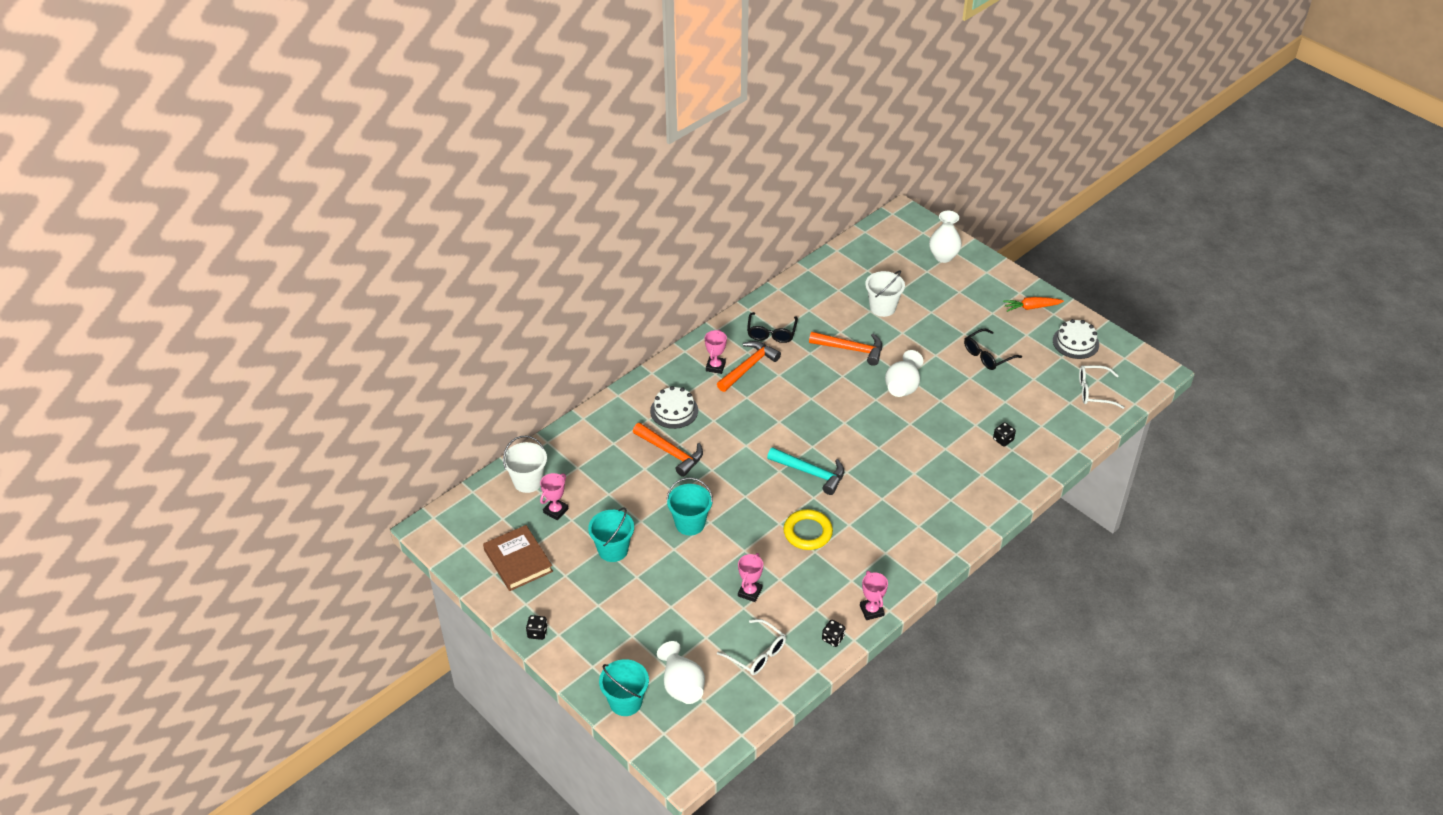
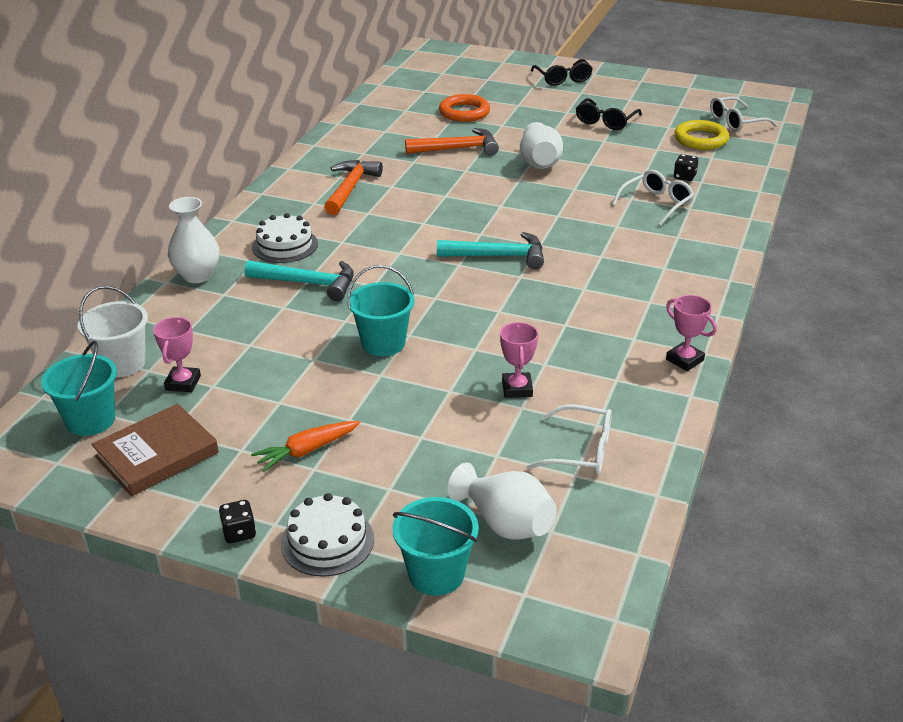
camera: 25 degrees left, 10 degrees down
(518, 561) = (157, 455): brown book -> brown book turned 75 degrees counterclockwise
(613, 550) = (294, 400): turquoise bucket -> turquoise bucket (91, 420)
(671, 452) = (308, 283): orange hammer -> turquoise hammer
(715, 367) = (310, 197): pink trophy -> none
(771, 333) = (356, 156): black glasses -> black glasses (562, 79)
(807, 532) = (541, 309): yellow ring -> yellow ring (701, 139)
(833, 638) = (663, 402): black dice -> none
(882, 307) = (464, 112): white bucket -> orange ring
(943, 256) = (495, 67): white vase -> white vase (197, 275)
(959, 461) = (656, 204): none -> white glasses
(1031, 307) = (615, 81): orange carrot -> orange carrot (307, 451)
(1075, 342) = (682, 94): white cake -> white cake (327, 541)

